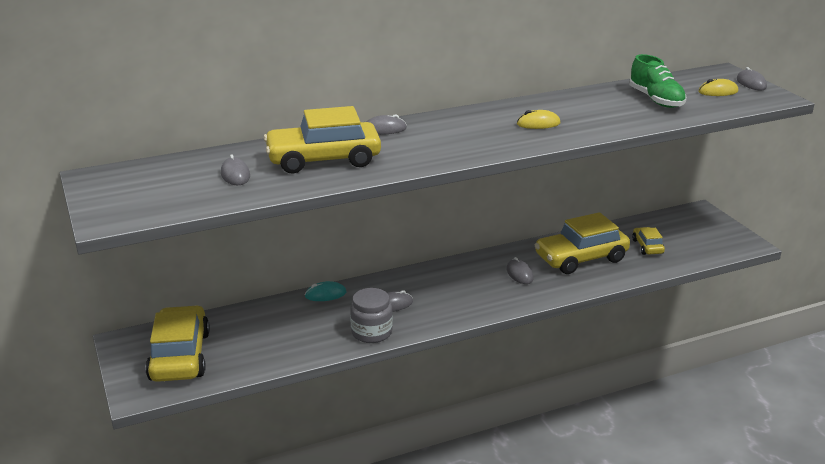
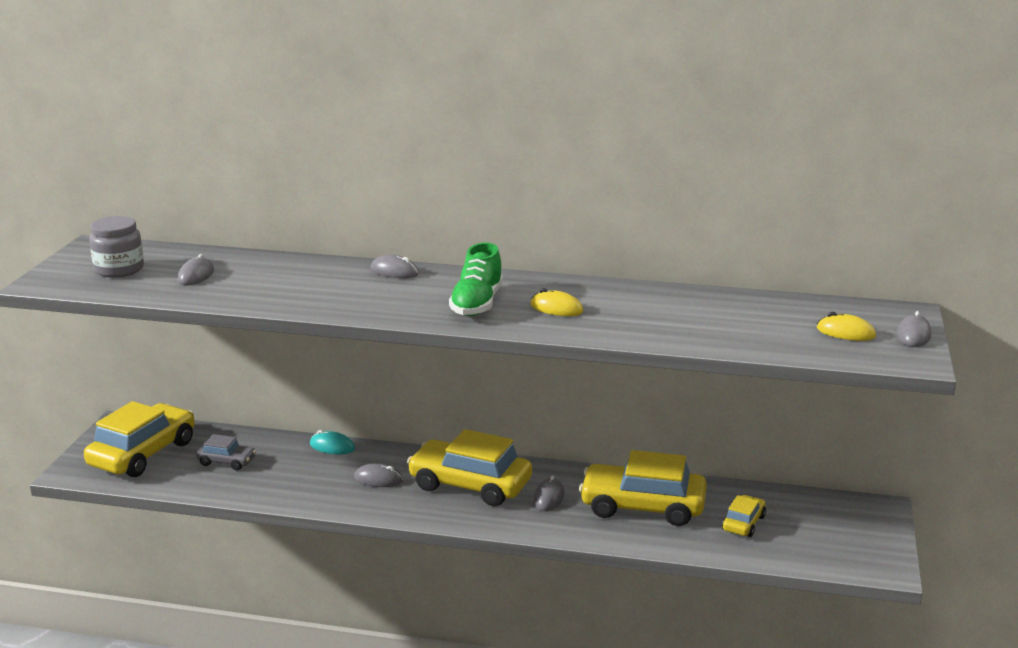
camera: 35 degrees right, 5 degrees down
(260, 335) = (226, 461): none -> grey car
(323, 160) = (289, 284): yellow car -> yellow car (470, 485)
(371, 332) = (323, 497): grey jar -> grey jar (119, 269)
(656, 100) = (744, 321): green shoe -> green shoe (477, 304)

